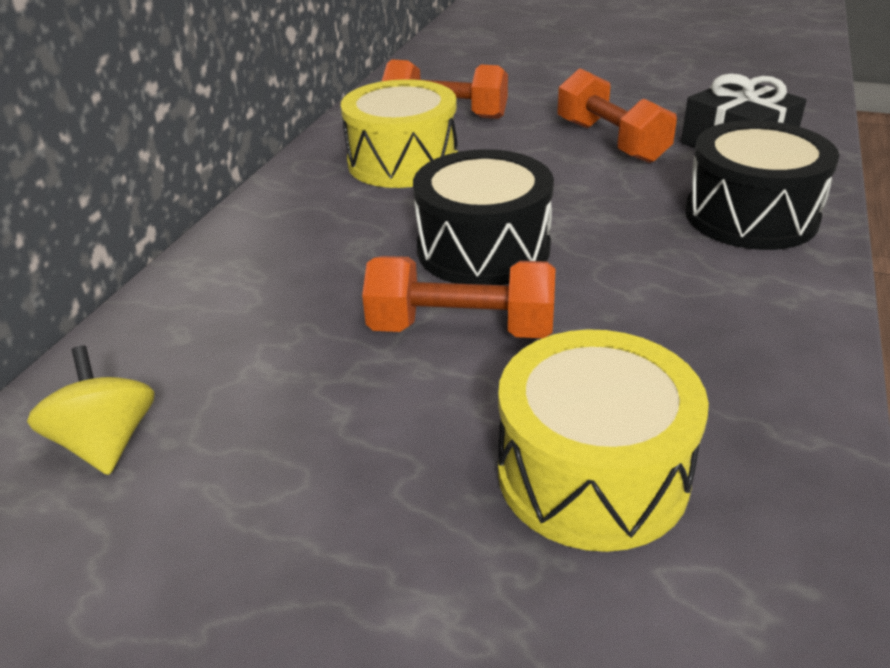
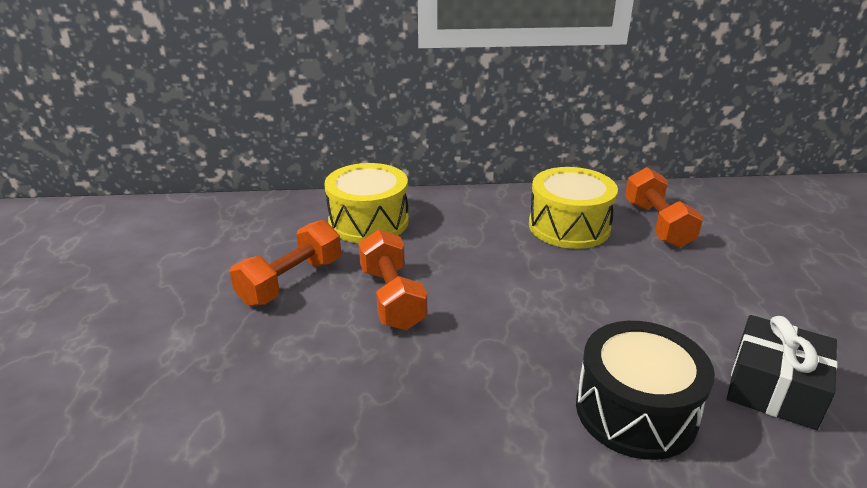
camera: 65 degrees right, 5 degrees down
(107, 443) = (262, 225): yellow spinning top -> none
(483, 249) = (483, 285): black drum -> none
(592, 473) = (283, 374): yellow drum -> yellow drum (368, 222)
(611, 141) = (697, 310): orange dumbbell -> orange dumbbell (291, 281)

